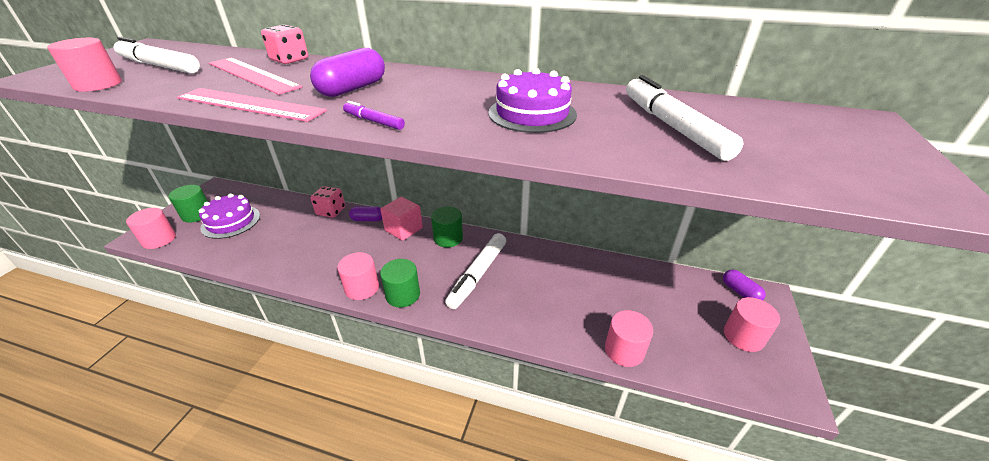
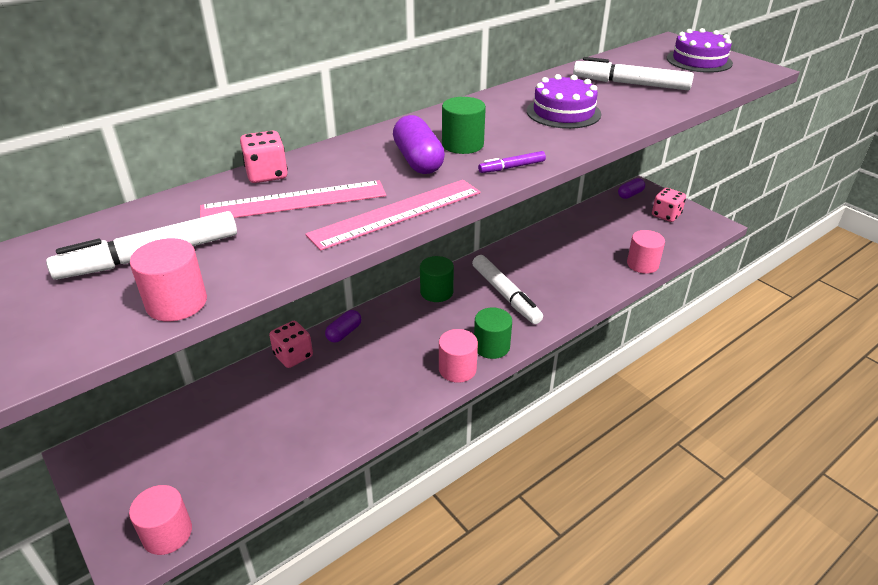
camera: 55 degrees left, 0 degrees up
(197, 214) = (144, 484): green cylinder -> green cylinder (462, 144)
(231, 221) = (209, 449): purple cake -> purple cake (699, 60)
(403, 229) = (391, 314): pink cube -> none
(740, 292) = (630, 194): purple capsule -> purple capsule turned 45 degrees counterclockwise
(743, 336) = (666, 215): pink cylinder -> pink dice

